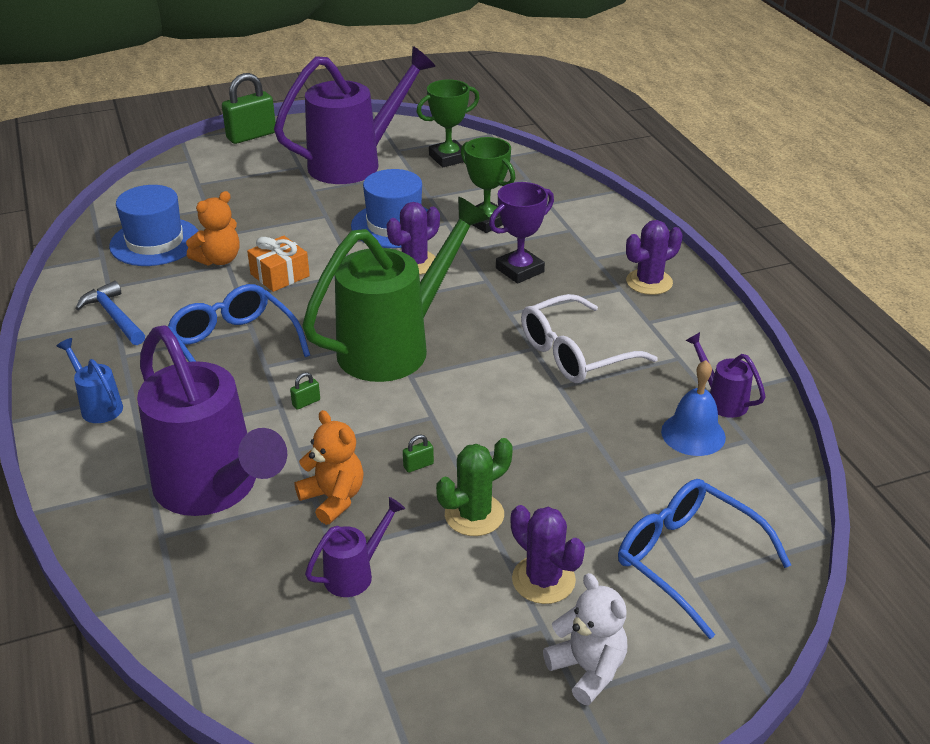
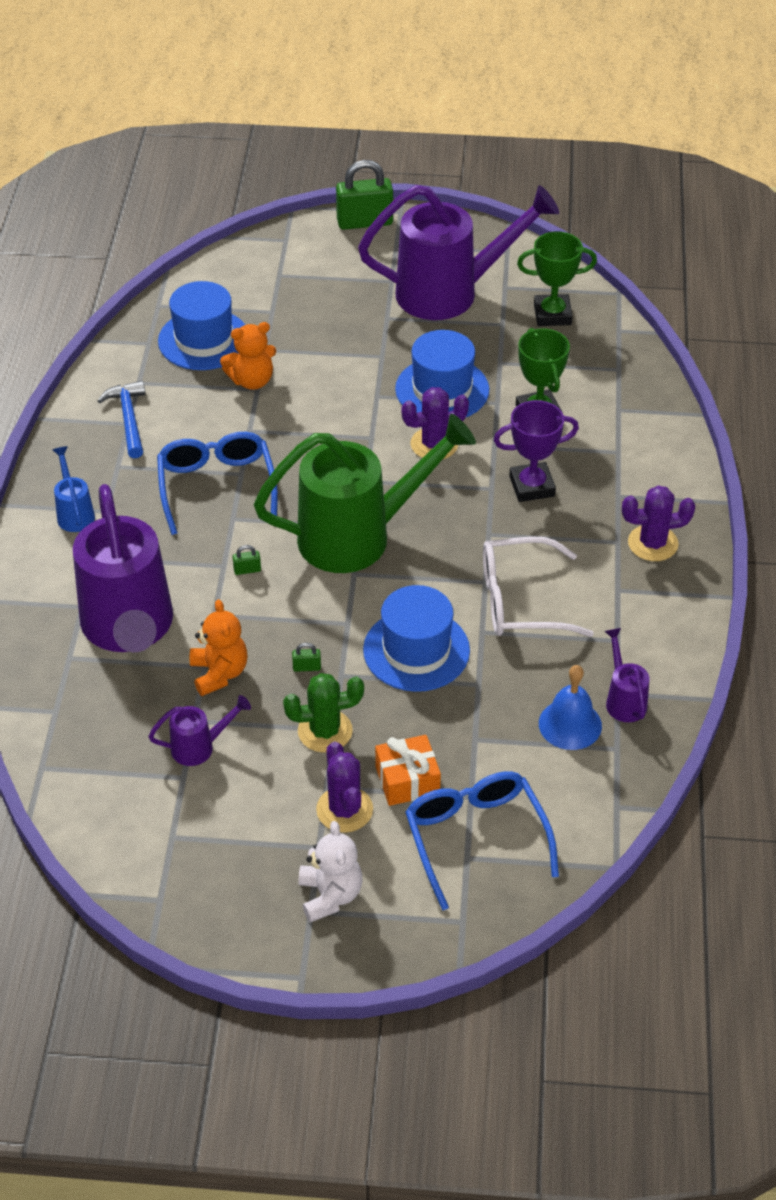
camera: 25 degrees right, 10 degrees up
(280, 275) = (298, 418): orange gift -> orange gift (407, 780)
(512, 419) = (416, 650): none -> blue hat

